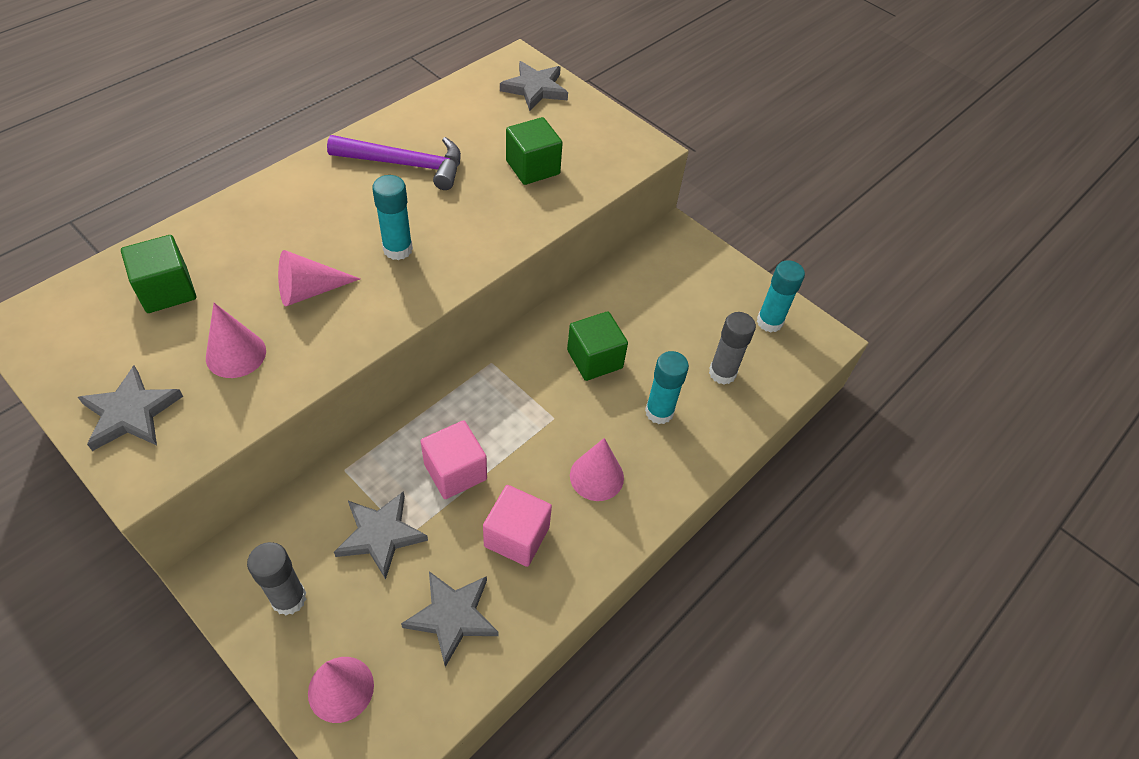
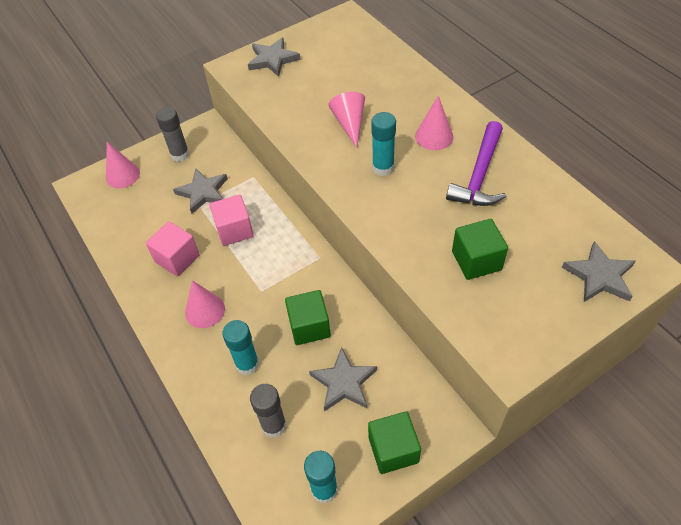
camera: 110 degrees right, 0 degrees up
(167, 290) = (361, 64): green cube -> green cube (393, 450)
(236, 354) = (304, 94): pink cone -> pink cone (434, 136)
(452, 616) = (140, 223): grey star -> grey star (344, 382)

